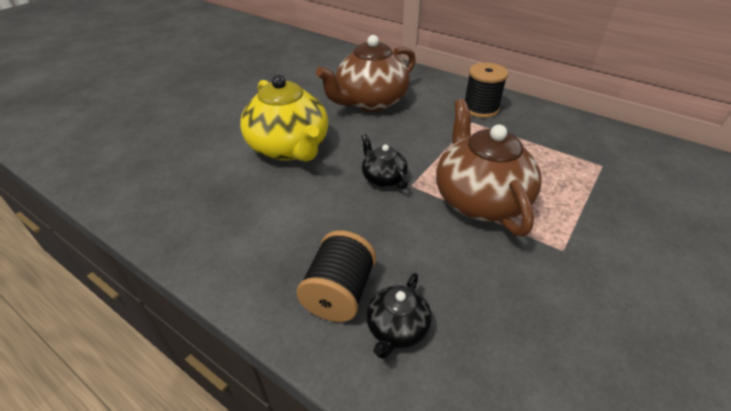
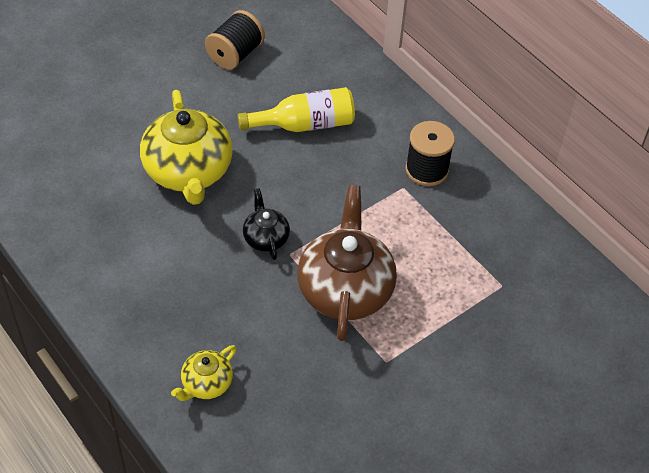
camera: 15 degrees right, 10 degrees up
(339, 293) = (174, 342): black spool -> black spool (235, 54)
(370, 102) = (304, 124): brown teapot -> yellow bottle
(396, 329) = (206, 384): black teapot -> yellow teapot

